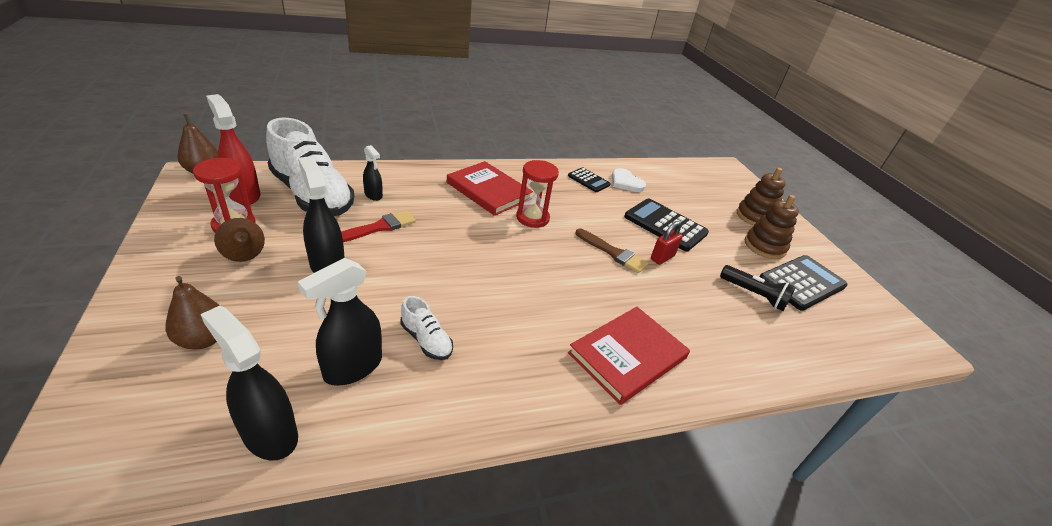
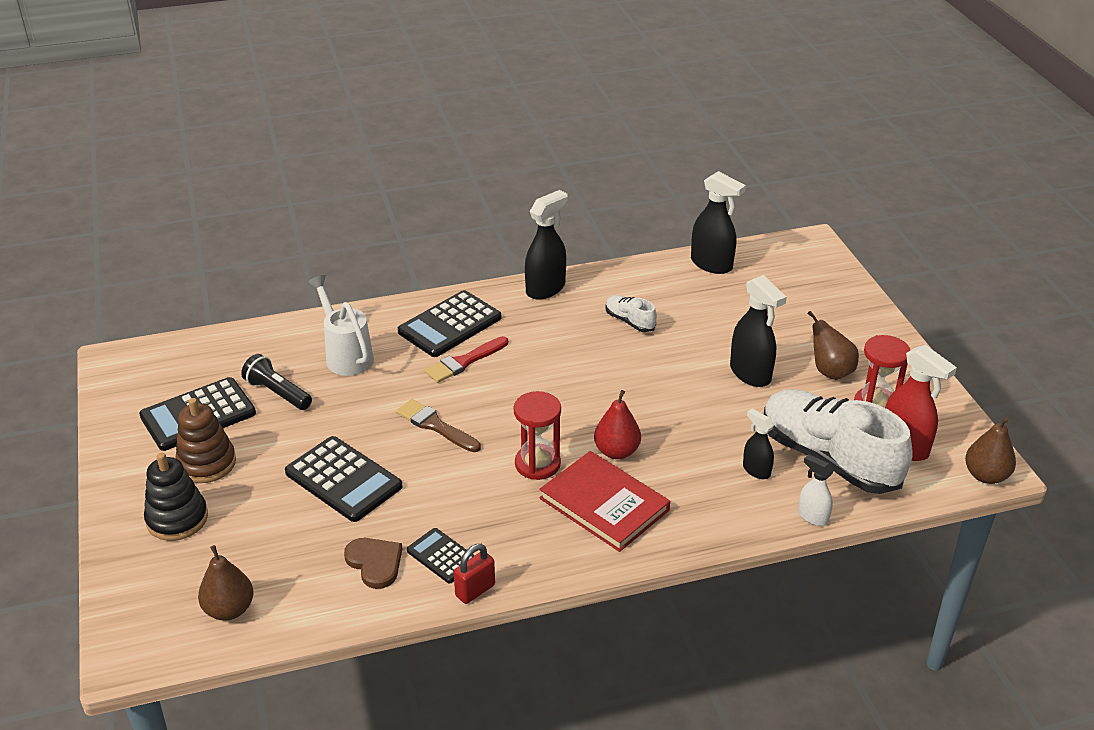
camera: 175 degrees left, 0 degrees up
(203, 339) = (801, 308): brown pear -> brown pear (229, 609)
(352, 168) = (812, 517): none -> white spray bottle
(352, 367) = (679, 300): black spray bottle -> black spray bottle (545, 288)
(379, 227) = (724, 423): red brush -> red brush (464, 362)
(473, 218) = (616, 451): none -> red pear
(626, 182) = (375, 563): white heart -> brown heart
(627, 356) = (450, 325): red book -> black calculator
(662, 258) = (372, 427): red padlock -> red padlock (475, 590)
(718, 328) = (346, 355): none -> white watering can
(755, 217) = (177, 519): brown stacking toy -> black stacking toy

